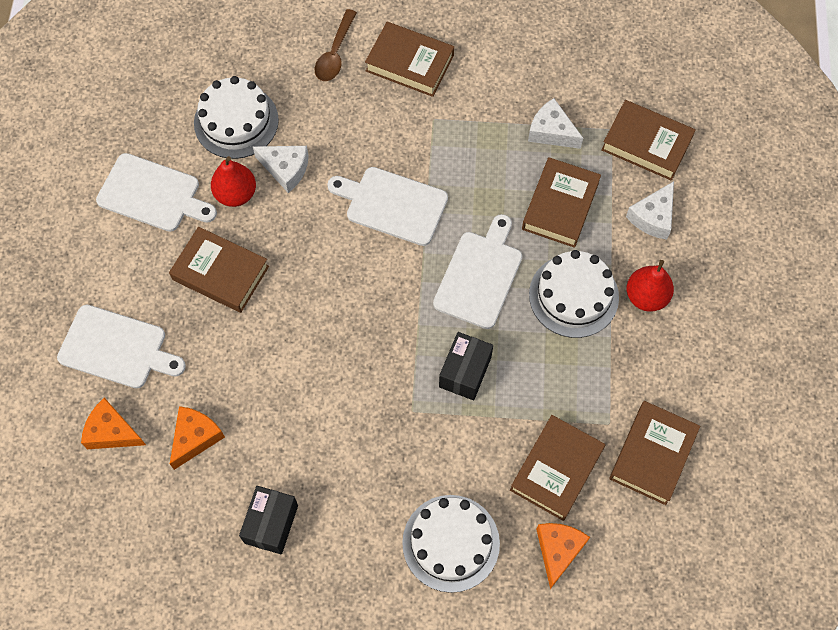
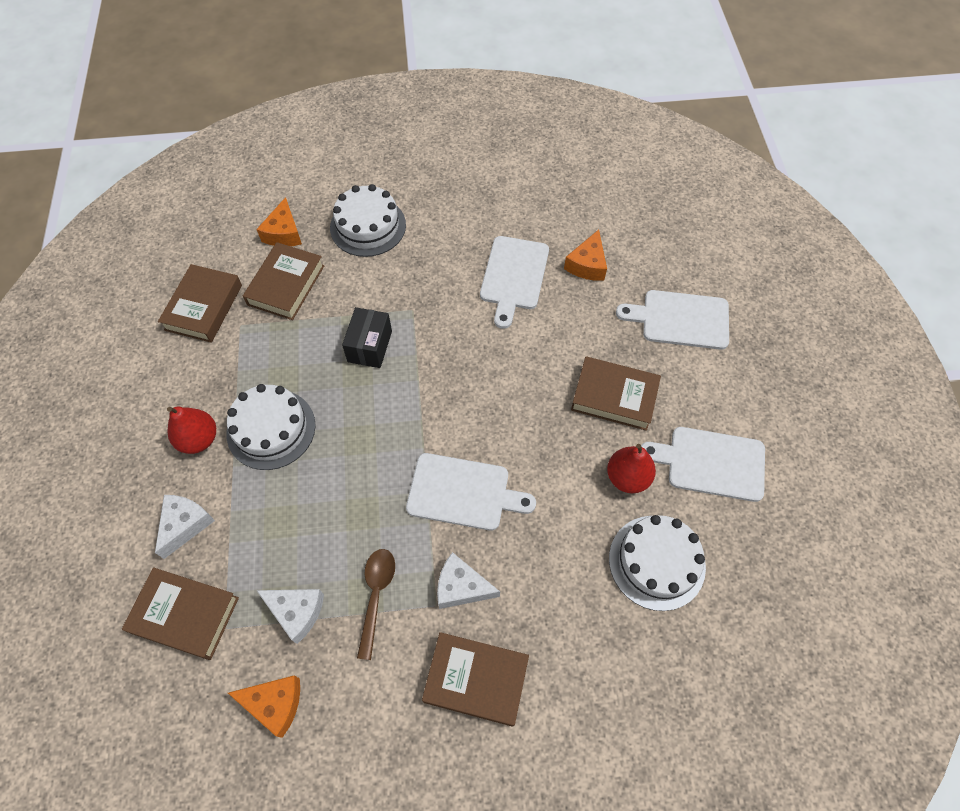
camera: 170 degrees right, 5 degrees down
(112, 432) = (656, 259): orange cheese -> orange cheese (275, 703)
(271, 524) = (508, 218): black box -> none
(286, 169) = (584, 514): white cheese -> white cheese (461, 587)
(335, 53) = (570, 678): brown spoon -> brown spoon (376, 596)
(479, 275) = (365, 434): white cutting board -> white cutting board (514, 276)
(560, 206) = (285, 521): brown book -> none

